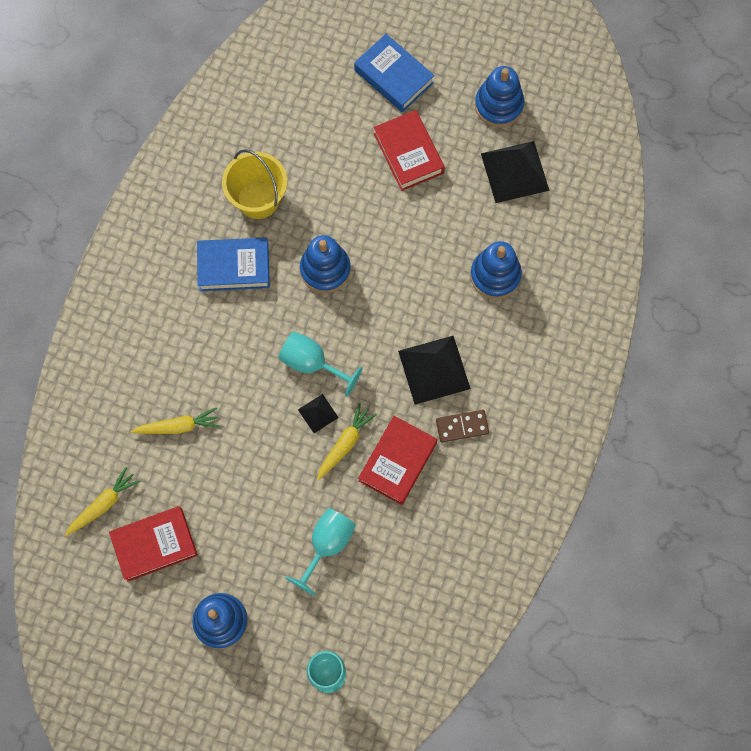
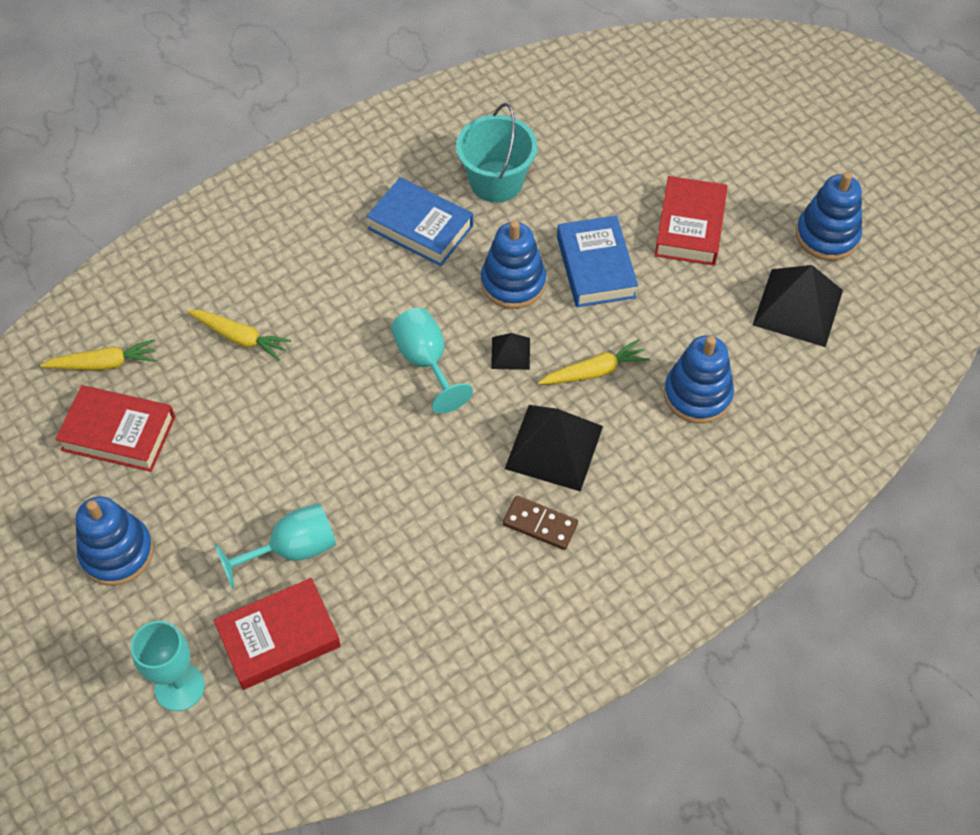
camera: 35 degrees right, 15 degrees down
(258, 199) = (496, 182): yellow bucket -> turquoise bucket
(318, 413) = (392, 413): black pyramid -> black pyramid (510, 353)
(345, 444) = (396, 461): yellow carrot -> yellow carrot (594, 371)
(393, 77) = (728, 150): blue book -> blue book (595, 267)
(397, 462) = (438, 515): red book -> red book (279, 638)

